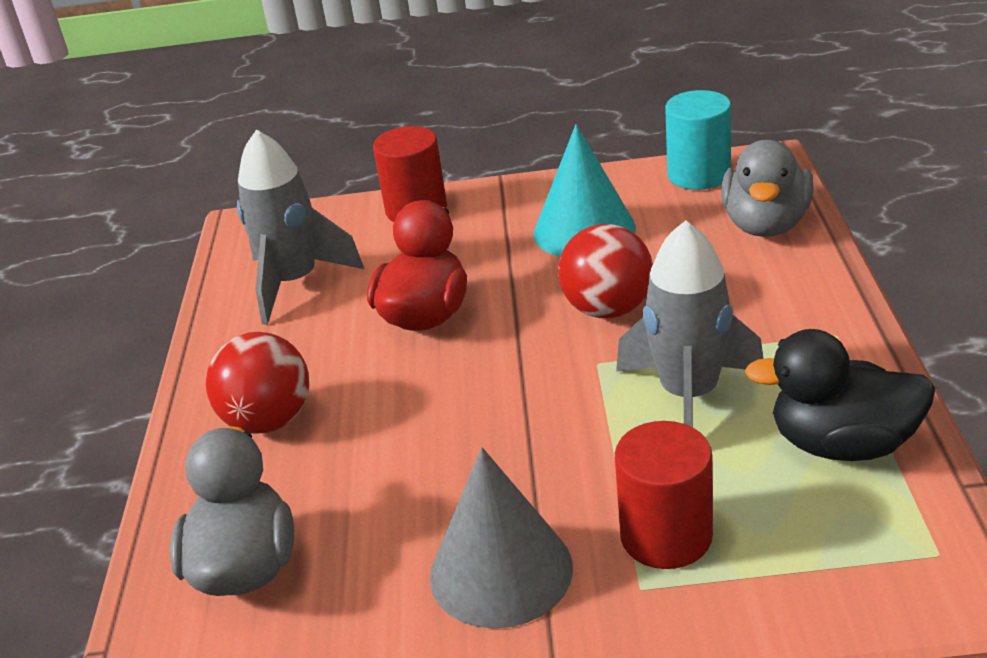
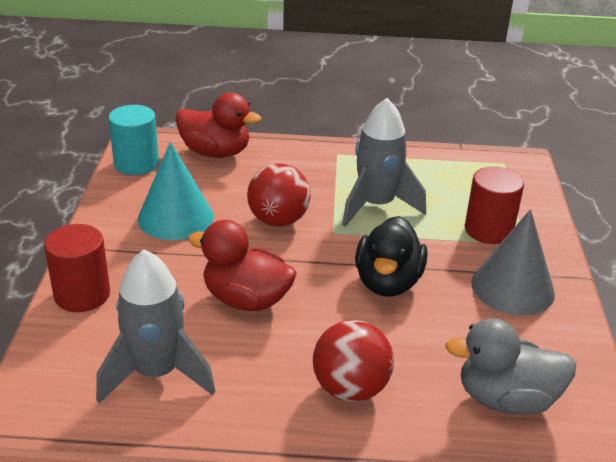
camera: 90 degrees left, 0 degrees up
(766, 224) = (216, 152): grey duck -> red duck
(842, 444) = (428, 170): black duck -> black duck (388, 282)

